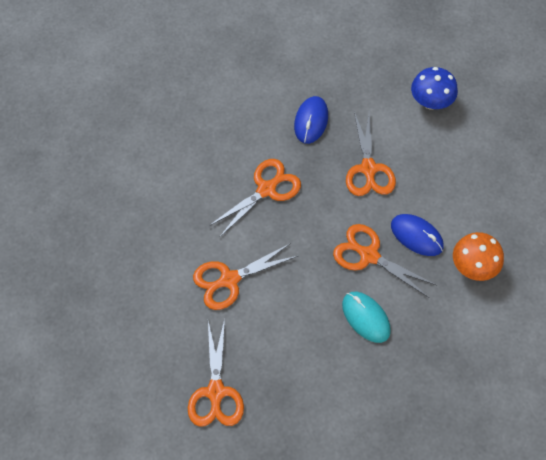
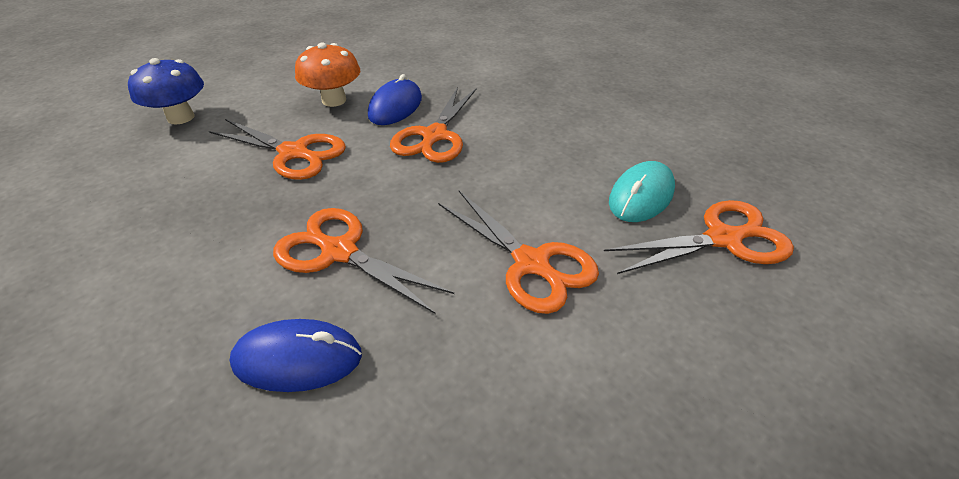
camera: 105 degrees left, 20 degrees down
(311, 121) = (191, 222): blue mouse -> blue mouse (298, 359)
(366, 317) = (523, 128): turquoise mouse -> turquoise mouse (641, 196)
(368, 169) = (293, 153): orange scissors -> orange scissors turned 45 degrees clockwise
(473, 266) = (425, 72): orange mushroom -> orange mushroom (334, 100)

